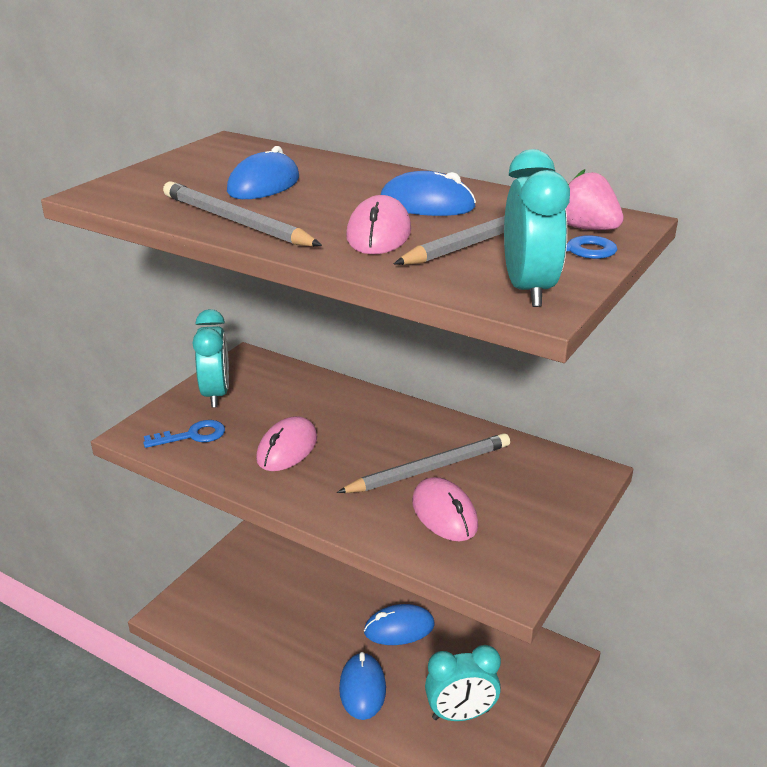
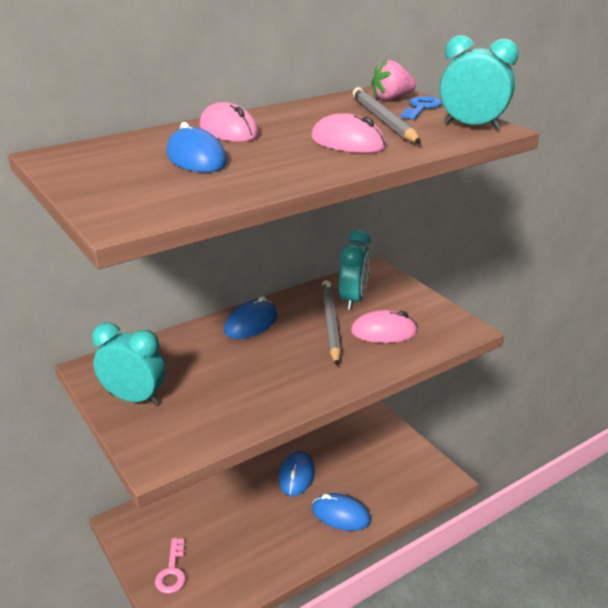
camera: 65 degrees left, 0 degrees up
(192, 435) = (190, 425): blue key -> none
(222, 585) = (172, 571): none -> pink key
(236, 221) = (271, 177): grey pencil -> none
(287, 448) = (254, 378): pink mouse -> pink mouse (228, 130)
(427, 205) = (306, 123): blue mouse -> blue mouse (251, 323)
(460, 715) = (389, 473): turquoise clock -> turquoise clock (353, 300)

